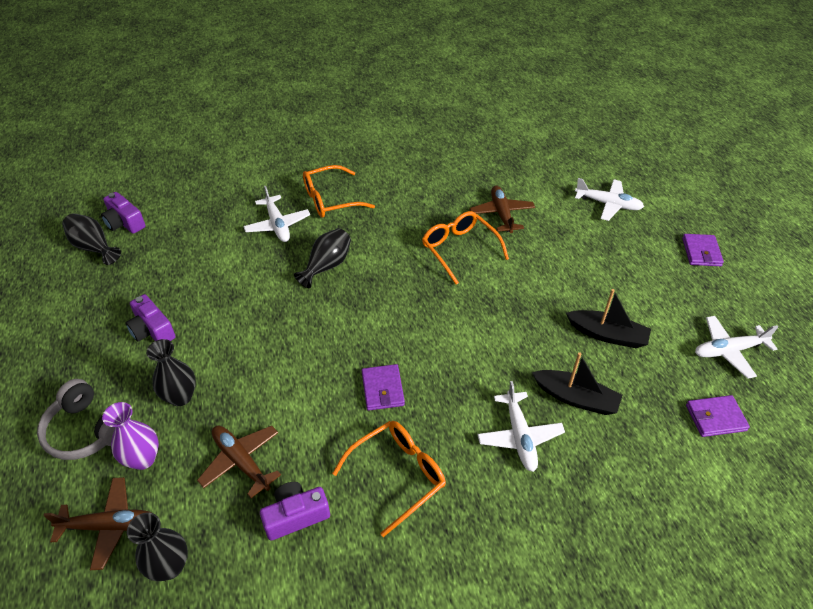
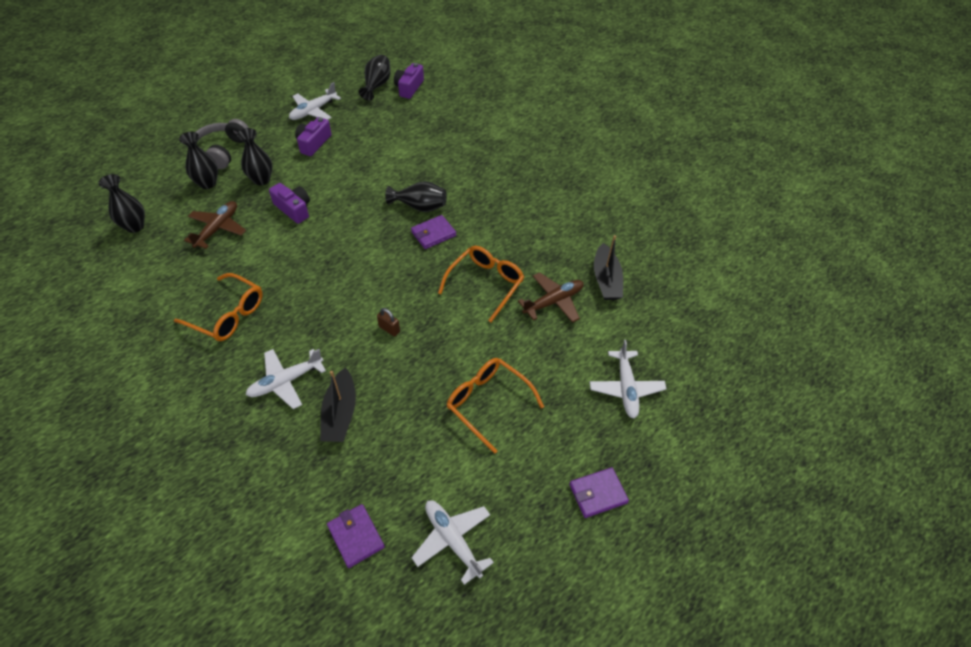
camera: 65 degrees right, 5 degrees up
(109, 526) = (157, 190): brown plane -> none
(143, 459) = (208, 183): purple vase -> black vase
(277, 225) = (451, 163): white plane -> white plane (313, 111)
(296, 516) = (182, 271): purple camera -> purple camera (293, 209)
(330, 199) = (500, 181): orange glasses -> orange glasses (488, 403)
(383, 389) = (304, 281): purple wallet -> purple wallet (433, 234)
(484, 333) = (389, 329): none -> brown padlock
(607, 335) = (428, 424): black boat -> black boat (606, 280)

